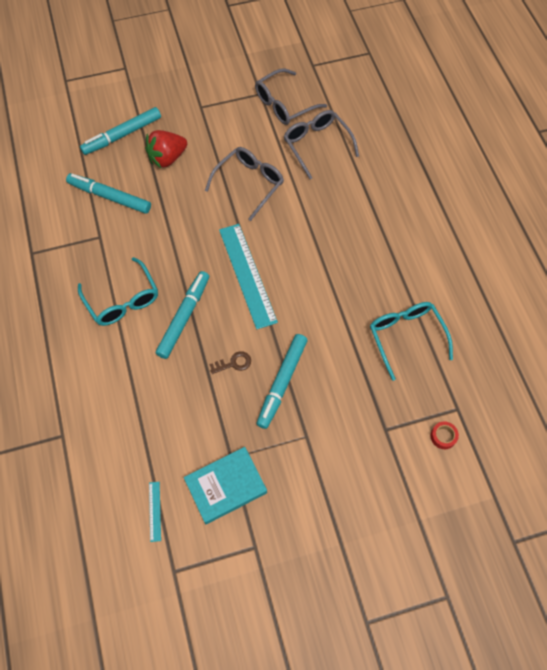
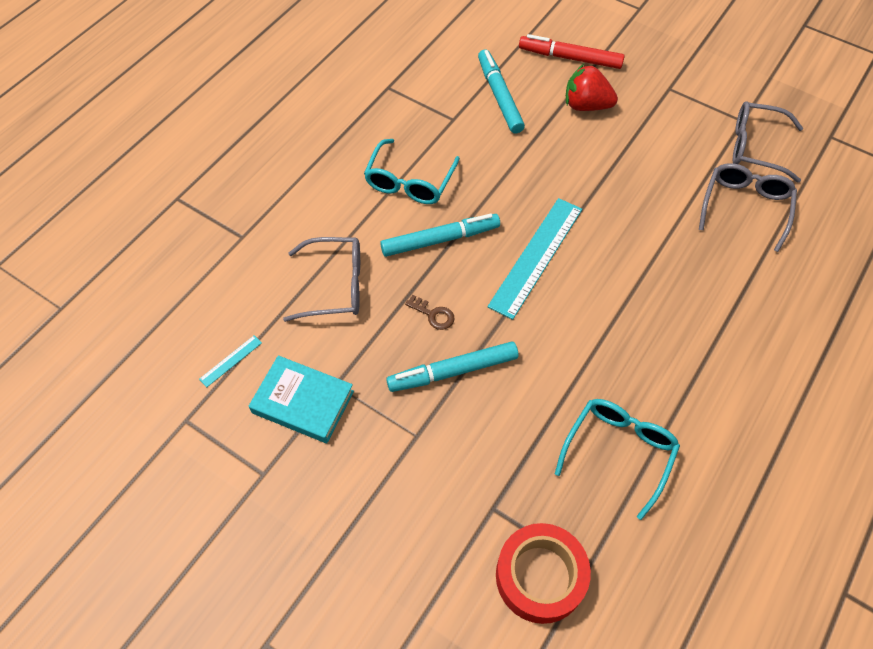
camera: 50 degrees right, 5 degrees down
(122, 135) = (570, 58): turquoise marker -> red marker
(249, 184) = (634, 185): grey glasses -> grey glasses (335, 286)
(443, 436) = (540, 576): red tape -> red tape, size x2.42

